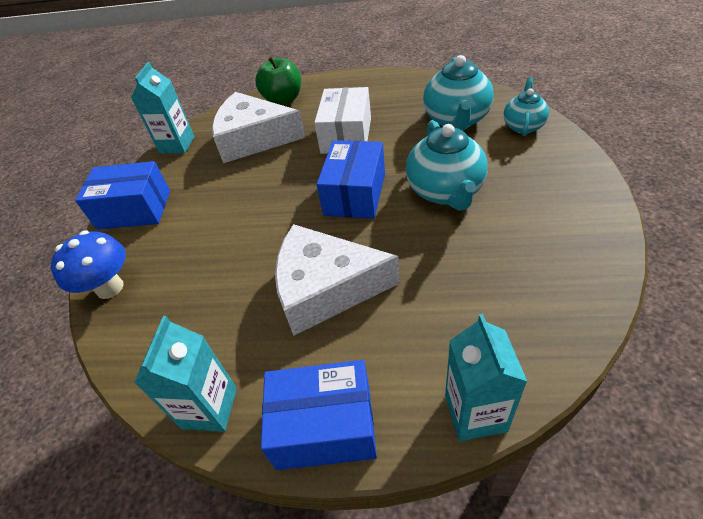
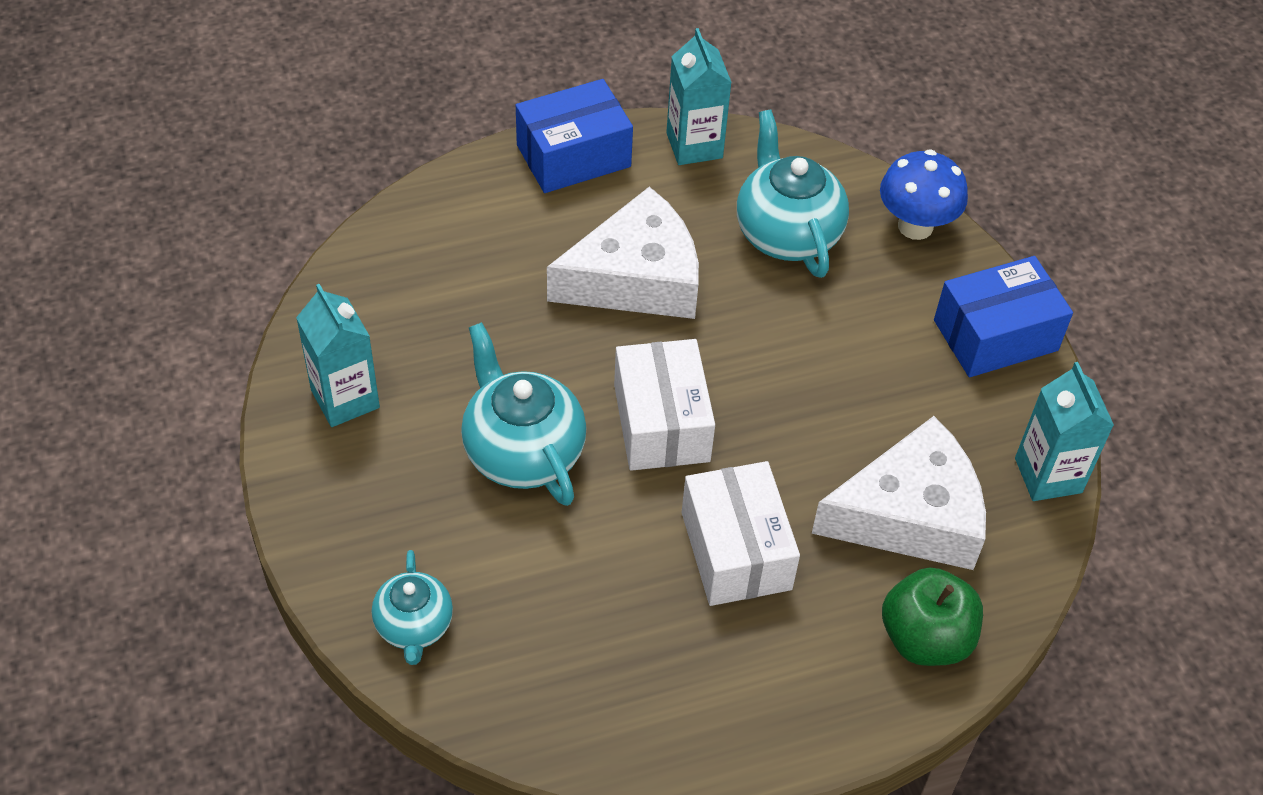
camera: 150 degrees right, 5 degrees up
(355, 194) = (661, 423): blue box -> white box
(456, 120) = (540, 625): turquoise teapot -> turquoise teapot (786, 233)
(475, 413) = (435, 194): turquoise carton -> turquoise carton (345, 399)

